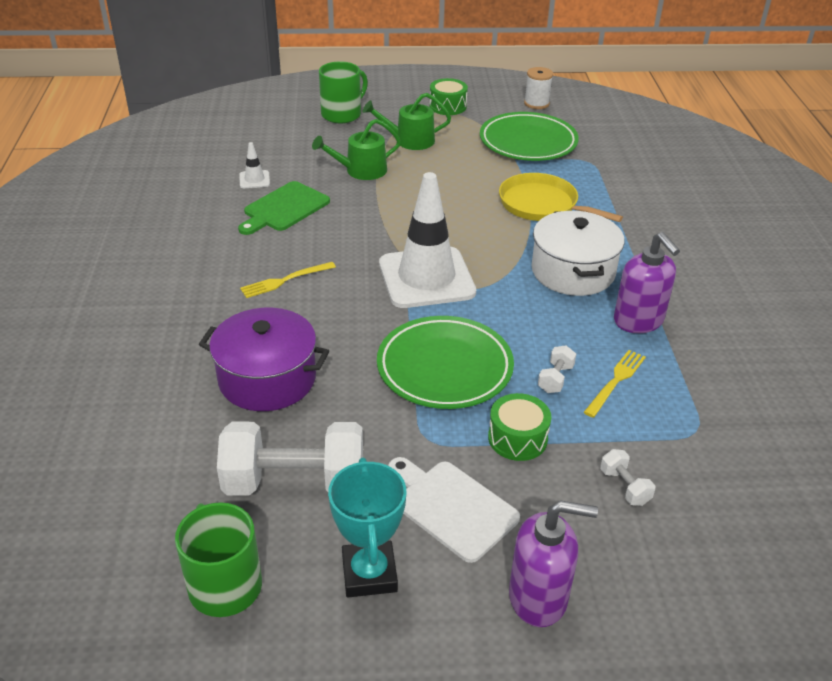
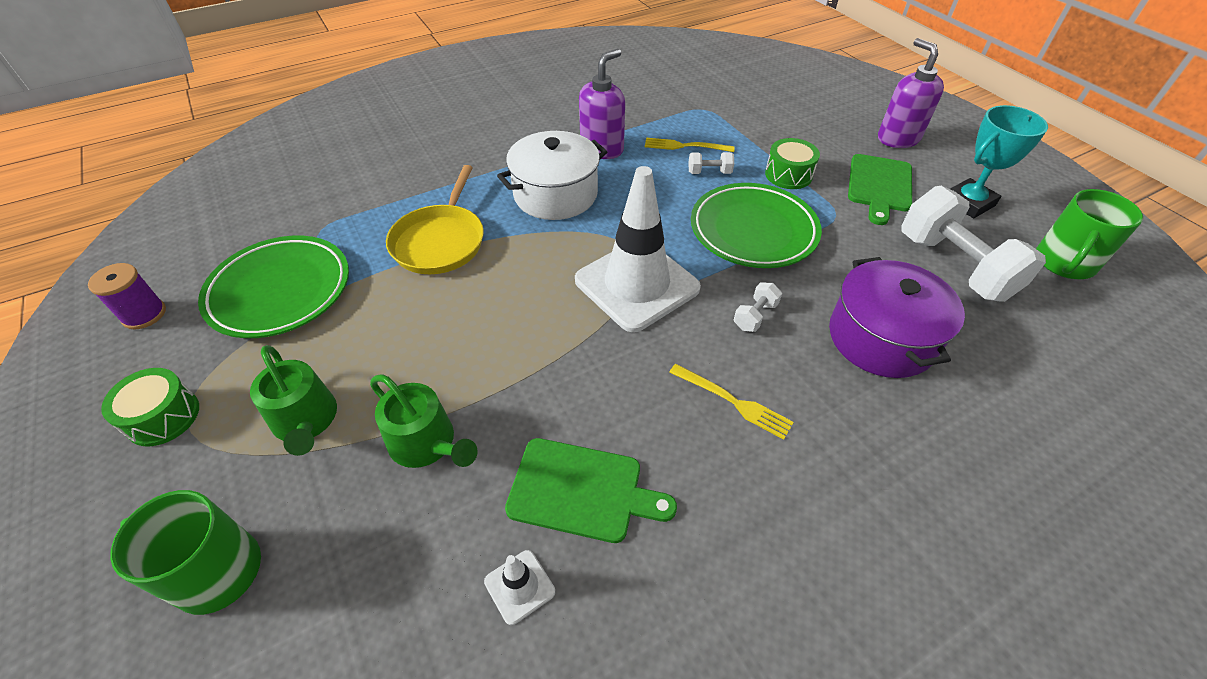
camera: 115 degrees left, 10 degrees up
(452, 507) = (879, 186): white cutting board -> green cutting board
(536, 103) = (144, 314): white spool -> purple spool
(624, 487) = (782, 126): white dumbbell -> white dumbbell (755, 316)

